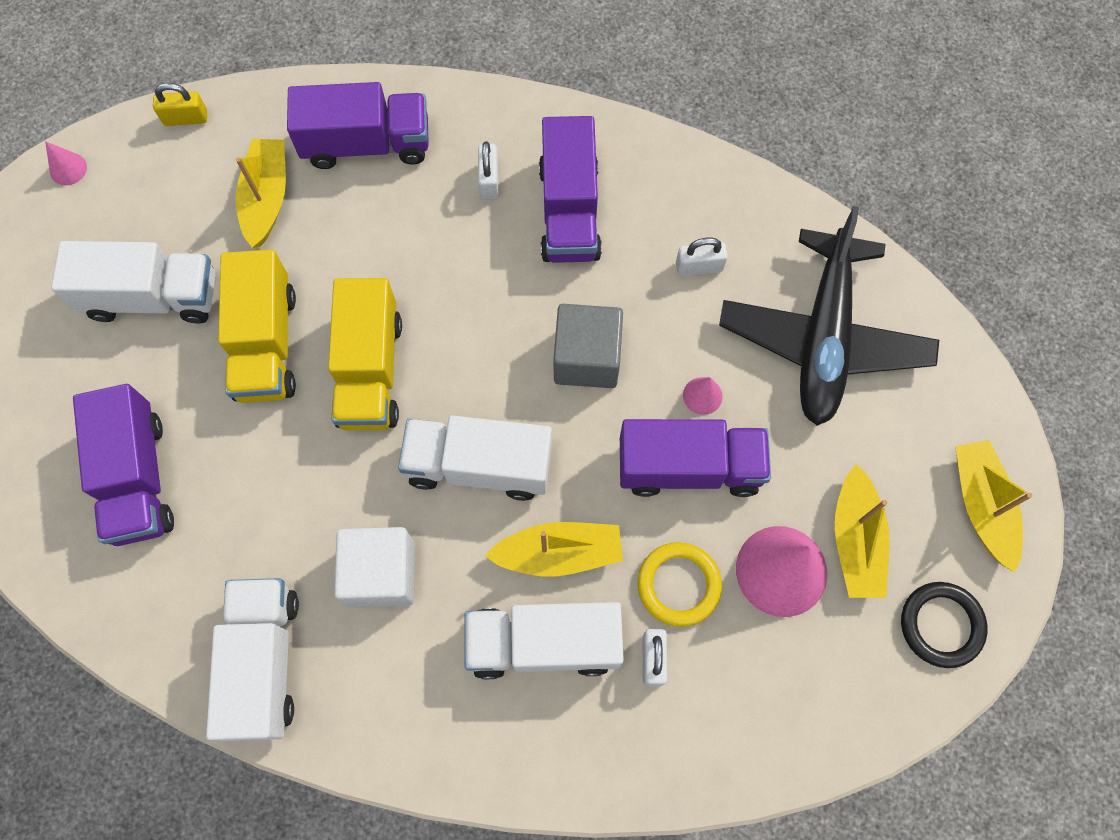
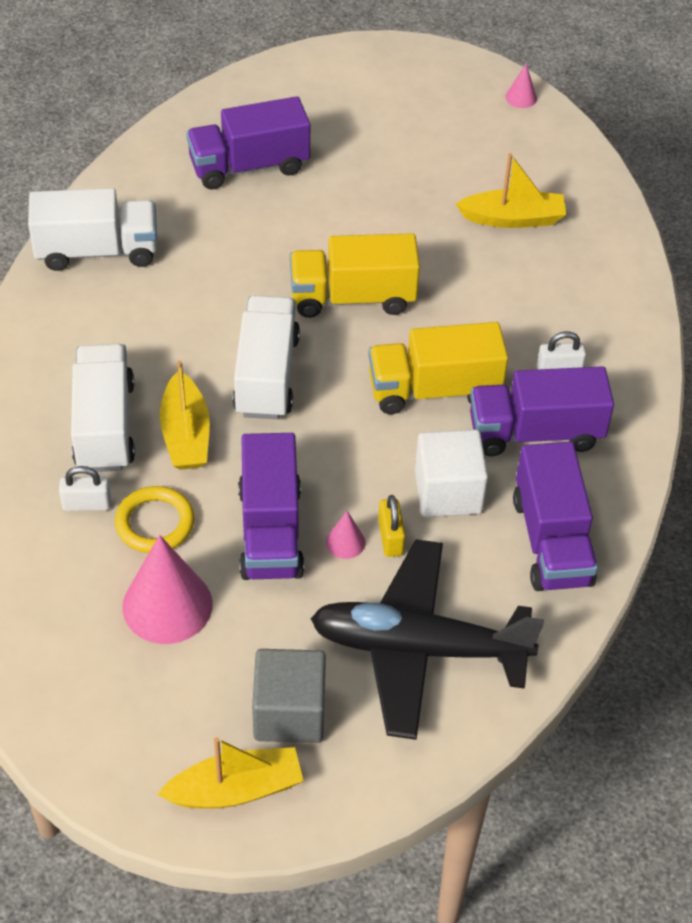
camera: 85 degrees right, 20 degrees down
(152, 297) = (408, 158): white truck -> none
(186, 118) = (584, 161): yellow padlock -> yellow padlock (390, 538)
(266, 343) = (372, 230): yellow truck -> yellow truck (434, 390)
(366, 144) = (582, 280): purple truck -> purple truck (551, 541)
(381, 573) = (168, 316): white cube -> white cube (448, 492)
(587, 358) = (378, 450): grey cube -> grey cube (289, 713)
(699, 267) = (487, 539): white padlock -> none
(855, 540) = (197, 669): yellow boat -> none
(941, 625) = (109, 742): black ring -> none

